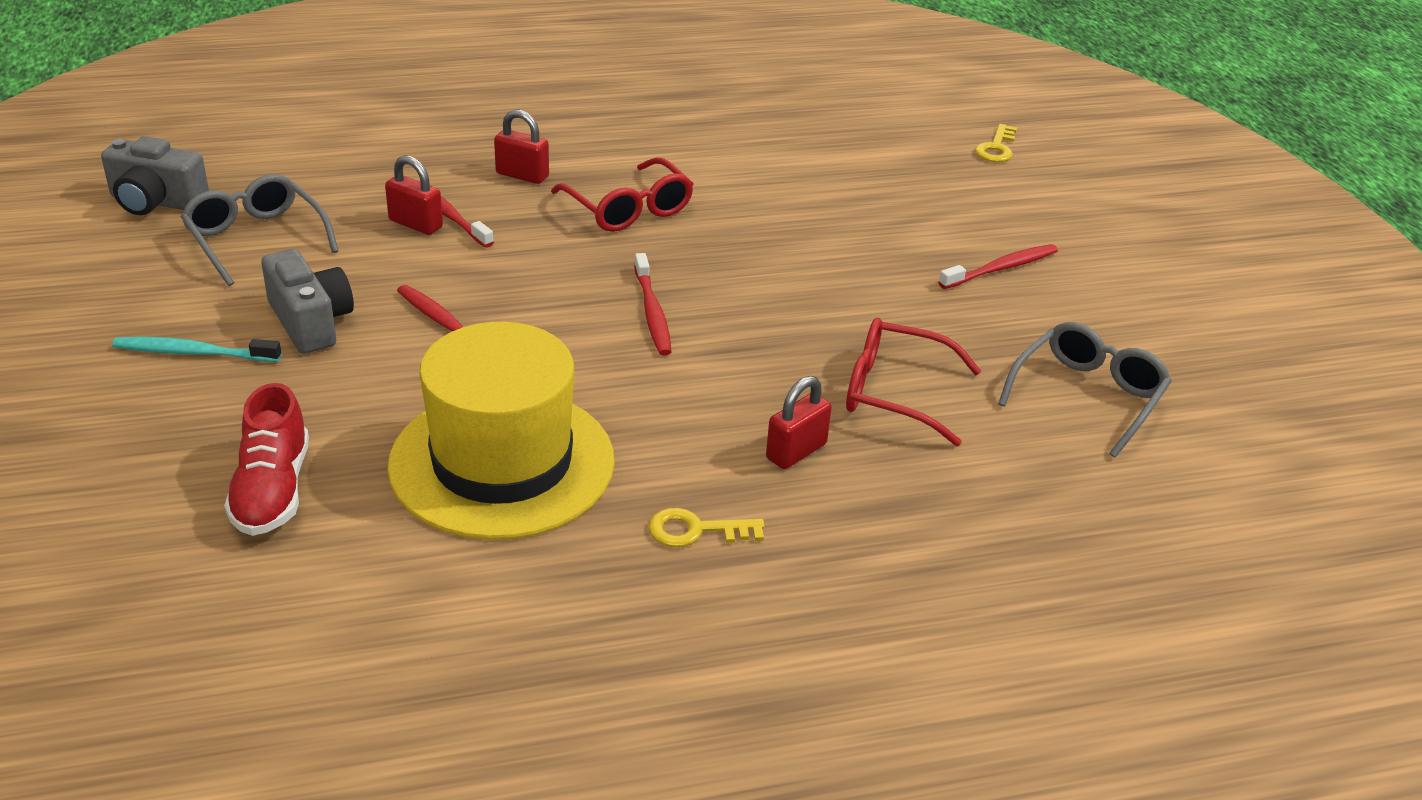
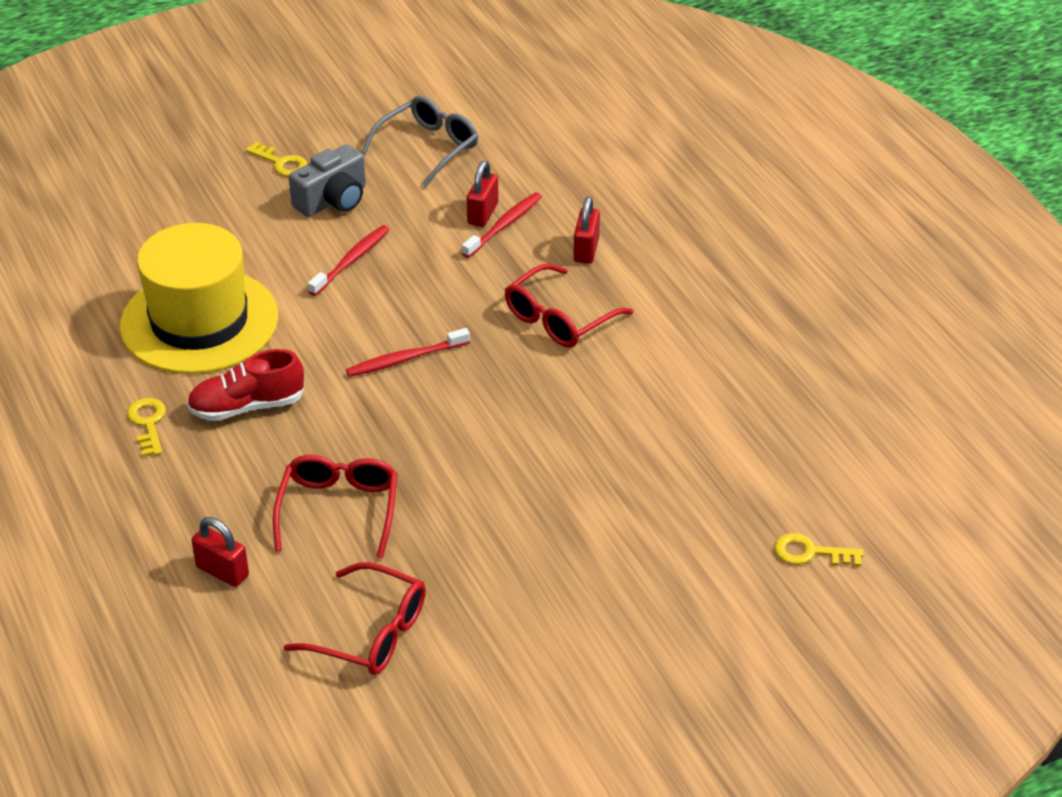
camera: 80 degrees right, 5 degrees up
(156, 202) = (459, 91): grey camera -> none
(193, 353) = (281, 163): turquoise toothbrush -> yellow key
(272, 491) = (149, 234): red shoe -> red shoe (247, 406)
(796, 451) = (247, 462): red padlock -> red padlock (222, 571)
(1001, 268) = (562, 567): red toothbrush -> none
(1087, 396) = (370, 633): grey glasses -> red glasses

